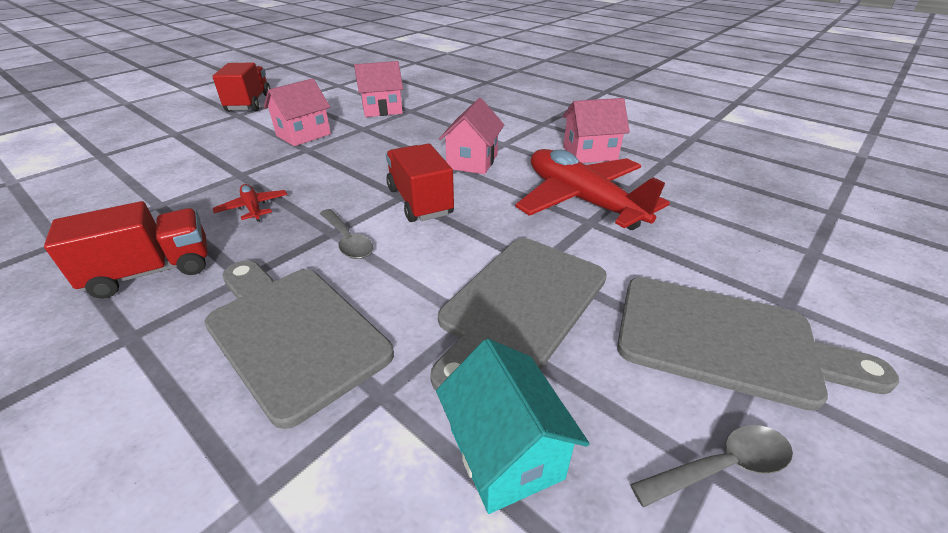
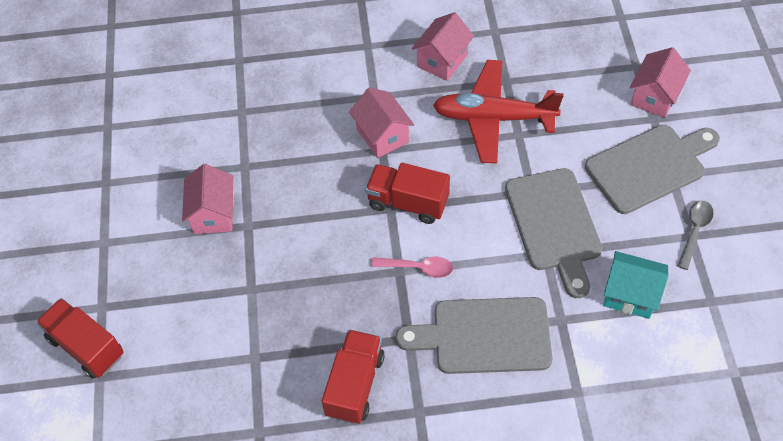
camera: 45 degrees left, 20 degrees up
(249, 103) = (80, 221): red truck -> red truck (86, 346)
(253, 208) = (320, 301): red plane -> none
(347, 241) = (418, 268): grey spoon -> pink spoon
(382, 109) = (217, 130): pink house -> pink house (654, 97)

